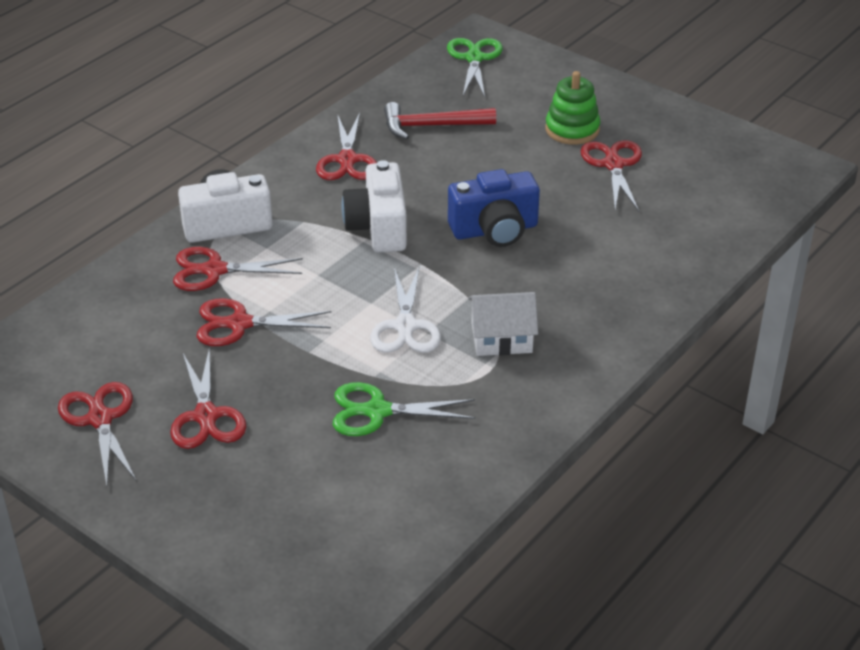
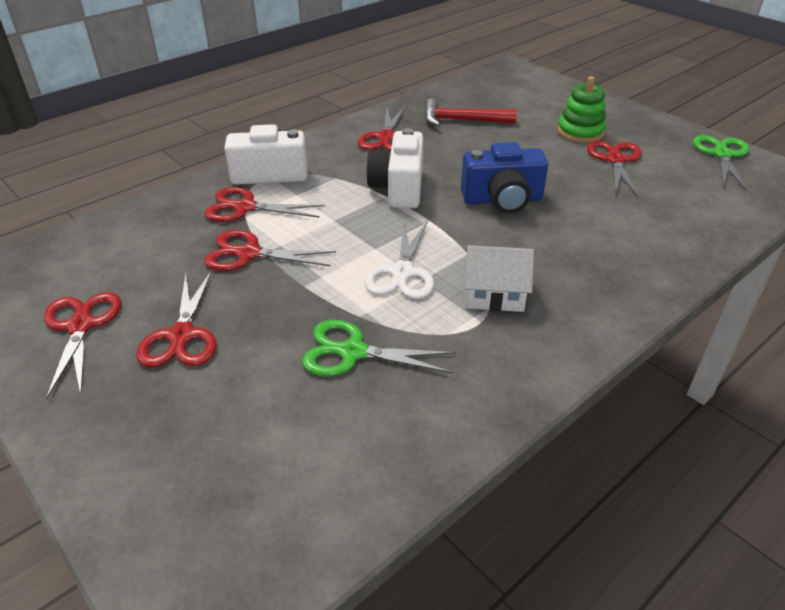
camera: 10 degrees right, 0 degrees up
(474, 58) = (505, 80): green scissors -> green scissors (722, 154)

